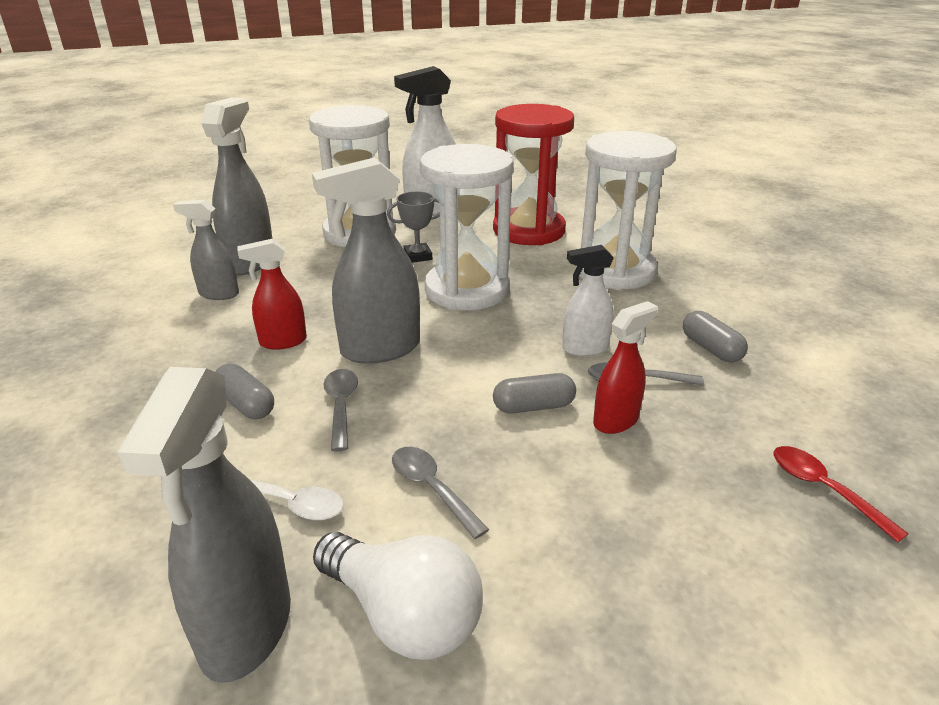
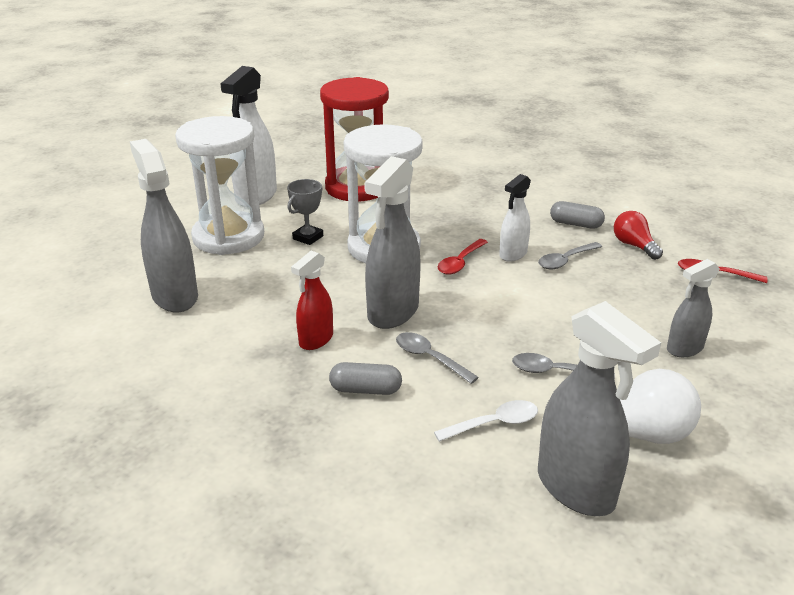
camera: 40 degrees left, 0 degrees up
(218, 294) = (196, 331): grey spray bottle -> grey spray bottle (684, 348)
(516, 333) = (460, 262): none -> red spoon
(533, 406) = (536, 301): grey capsule -> none
(614, 271) = (456, 196): white hourglass -> none
(616, 421) = (587, 287): red spray bottle -> none
(754, 403) = (634, 246): none -> red light bulb

